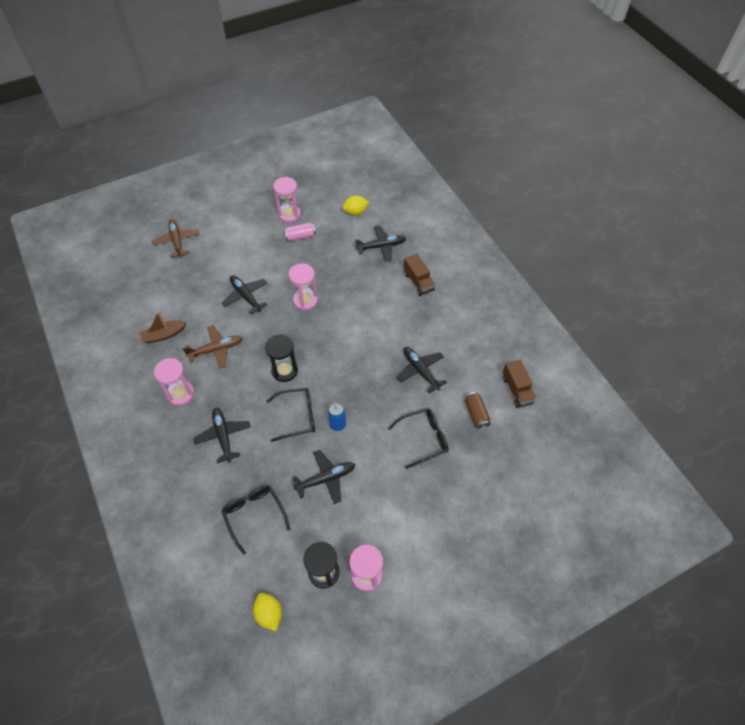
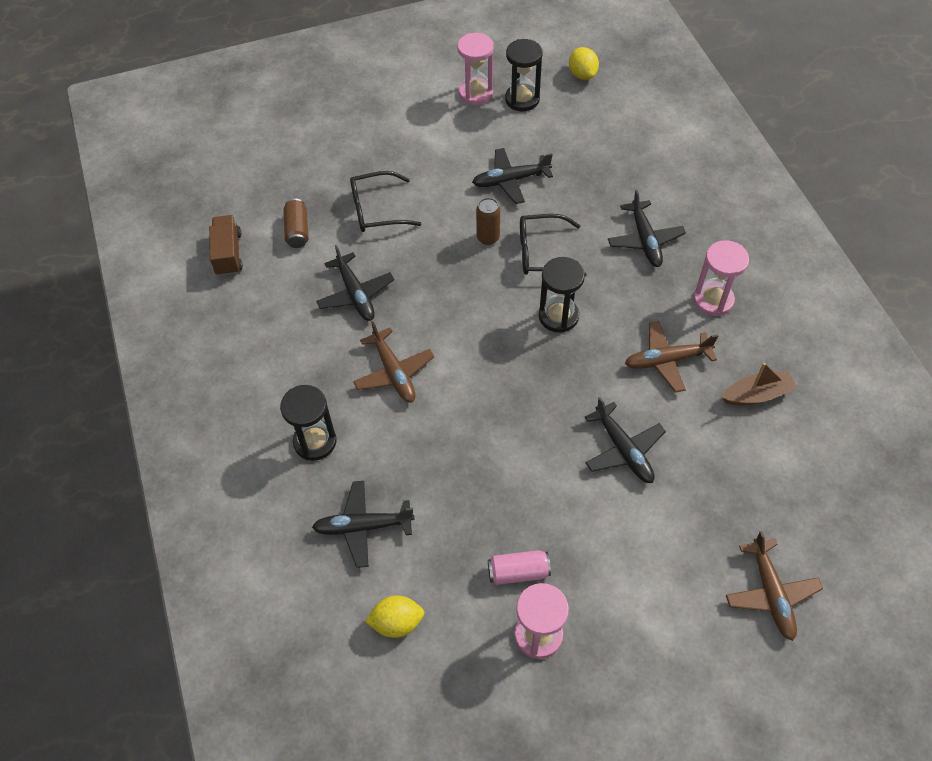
camera: 170 degrees left, 0 degrees up
(254, 515) = (600, 154): black glasses -> none
(305, 300) = (518, 429): pink hourglass -> none
(337, 424) = (488, 237): blue can -> brown can
(383, 324) = (394, 372): none -> brown plane
(418, 282) = (315, 441): brown truck -> black hourglass

